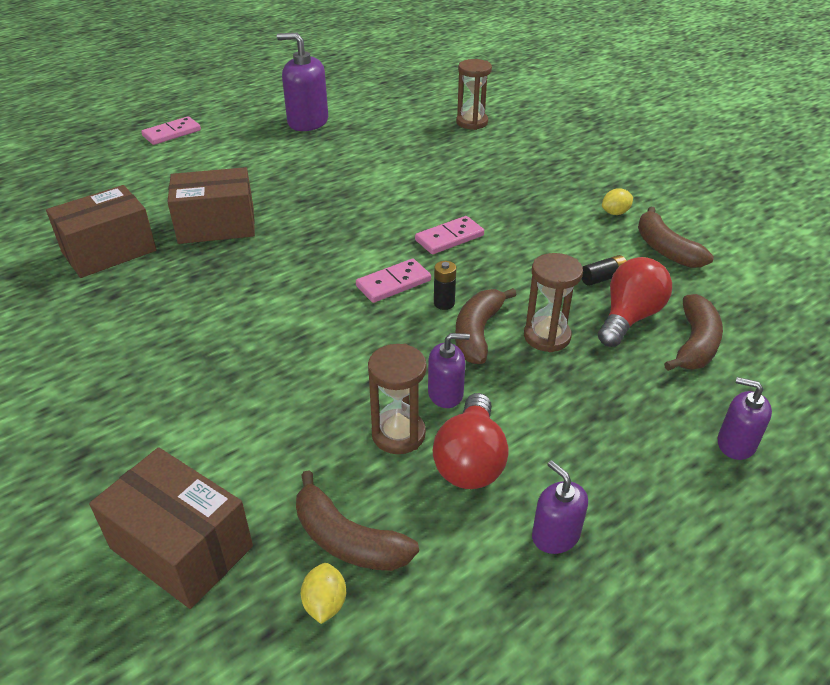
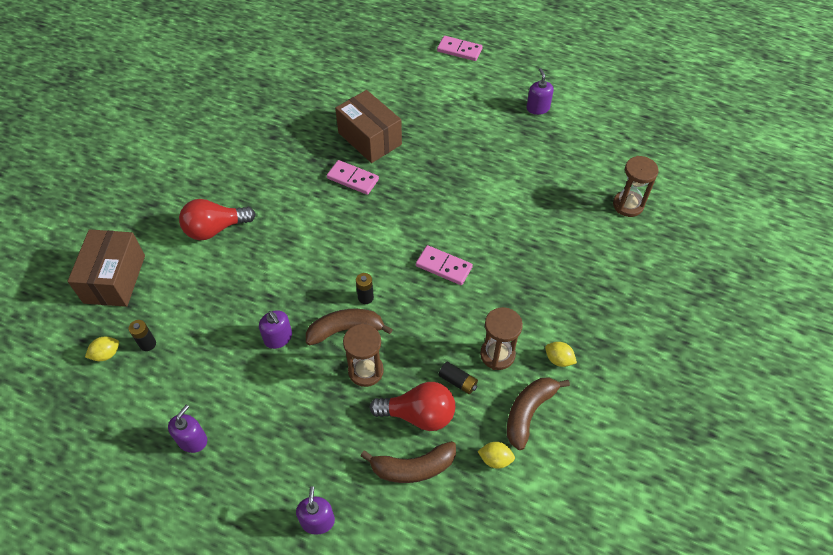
camera: 60 degrees right, 15 degrees up
(109, 251) = (310, 108): brown box -> none
(308, 122) = (537, 108): purple soap dispenser -> purple soap dispenser, size x0.57
(348, 540) = (148, 344): brown banana -> black battery
(393, 283) = (369, 260): pink domino -> pink domino (352, 179)
(398, 434) = (232, 330): brown hourglass -> brown hourglass (497, 354)
(470, 460) = (229, 375): red light bulb -> red light bulb (215, 229)
(709, 286) = (495, 459): none -> yellow lemon

